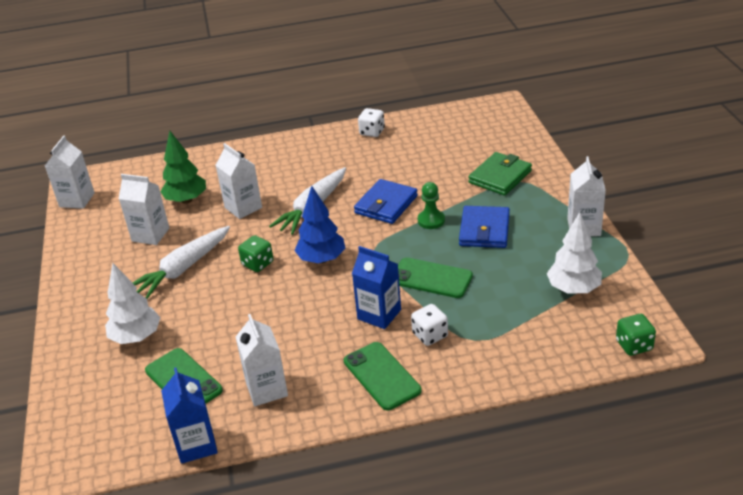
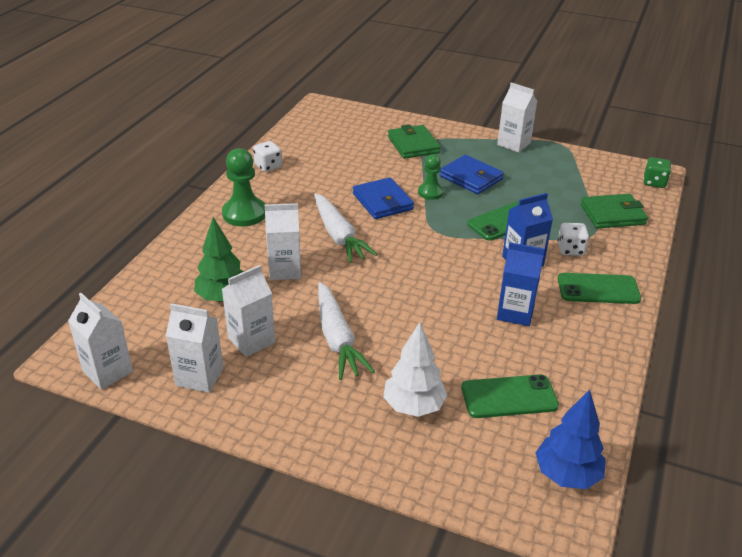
camera: 60 degrees left, 0 degrees up
(196, 445) = (604, 419): blue carton -> blue carton (515, 313)
(257, 264) = (384, 294): green dice -> none
(267, 389) = (564, 352): white carton -> white carton (199, 377)
(295, 156) = (244, 213): none -> green pawn
(322, 259) = (419, 259): blue tree -> blue tree (567, 475)
(527, 339) = (612, 214): none -> green wallet
(573, 289) = (576, 176): white tree -> none

